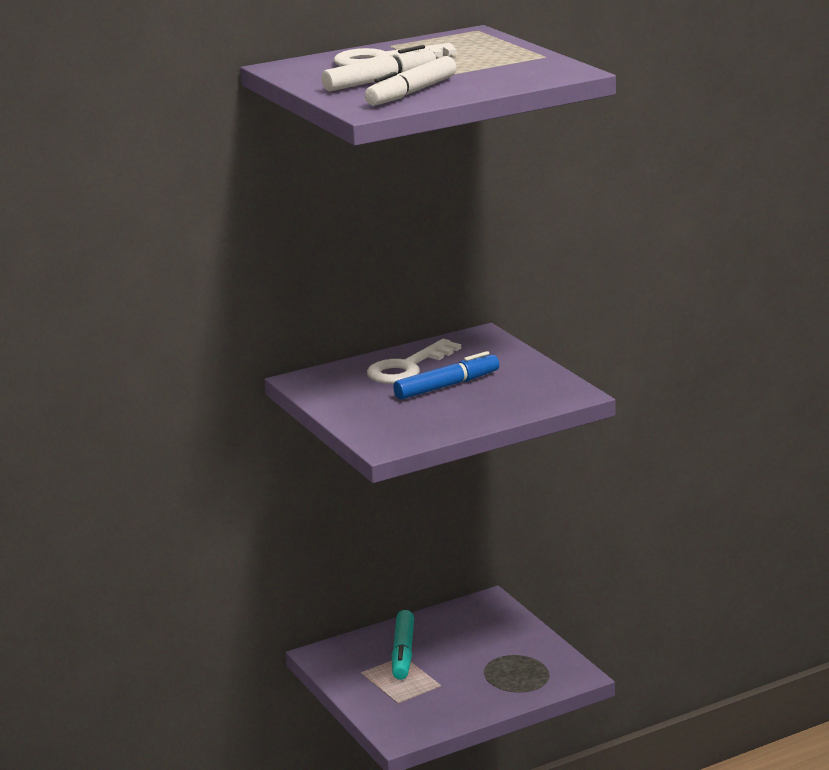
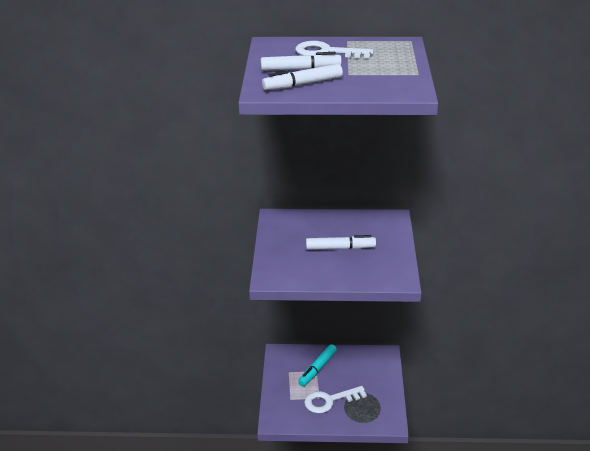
camera: 30 degrees right, 10 degrees up
(408, 367) = (333, 227): white key -> white key (330, 400)
(447, 386) = (340, 248): blue marker -> white marker

